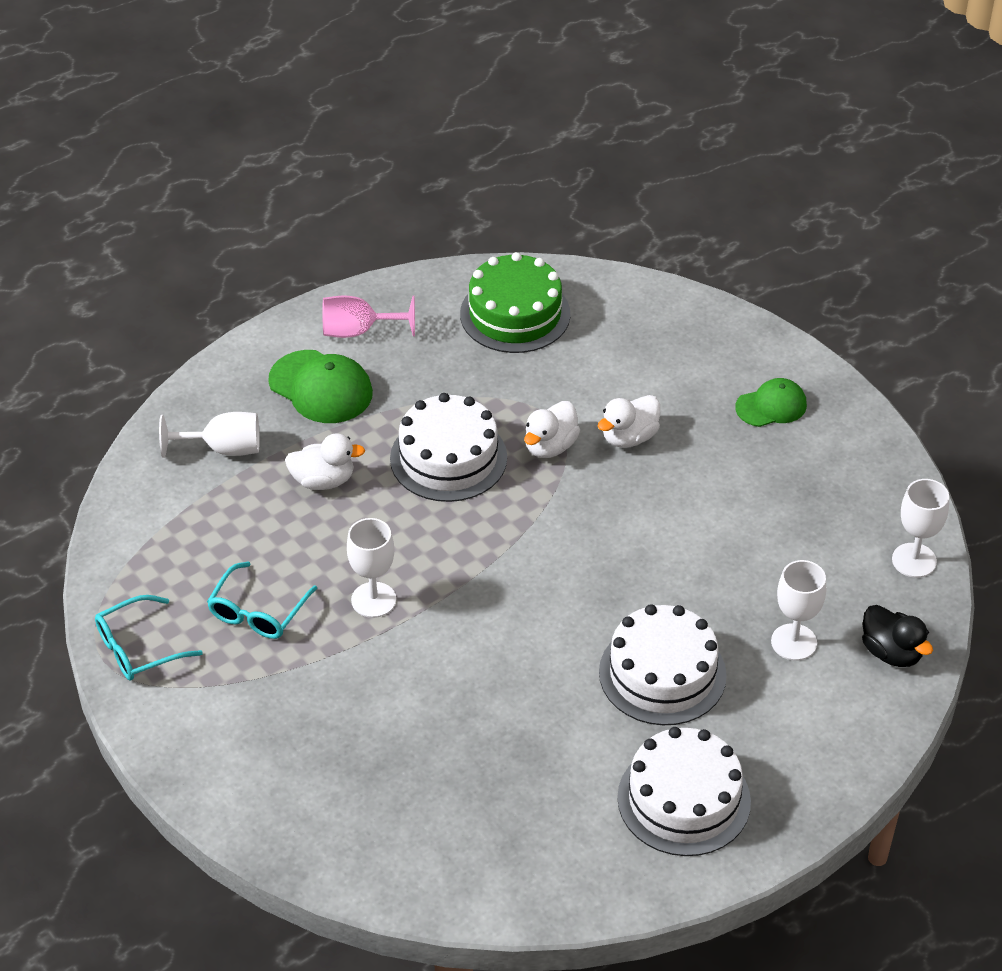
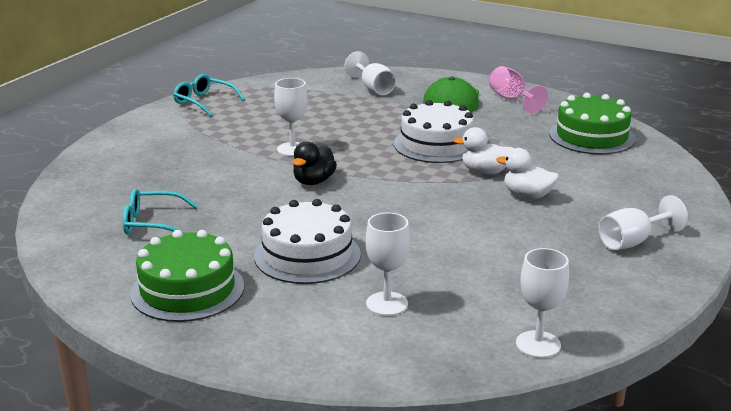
camera: 65 degrees right, 20 degrees down
(258, 611) = (256, 122): turquoise glasses -> turquoise glasses (152, 223)
(323, 480) = (377, 116): white duck -> none
(684, 799) = (187, 289): white cake -> green cake
(771, 406) = (632, 242): green cap -> white goblet
(891, 652) = (417, 354): black duck -> black duck (313, 181)

